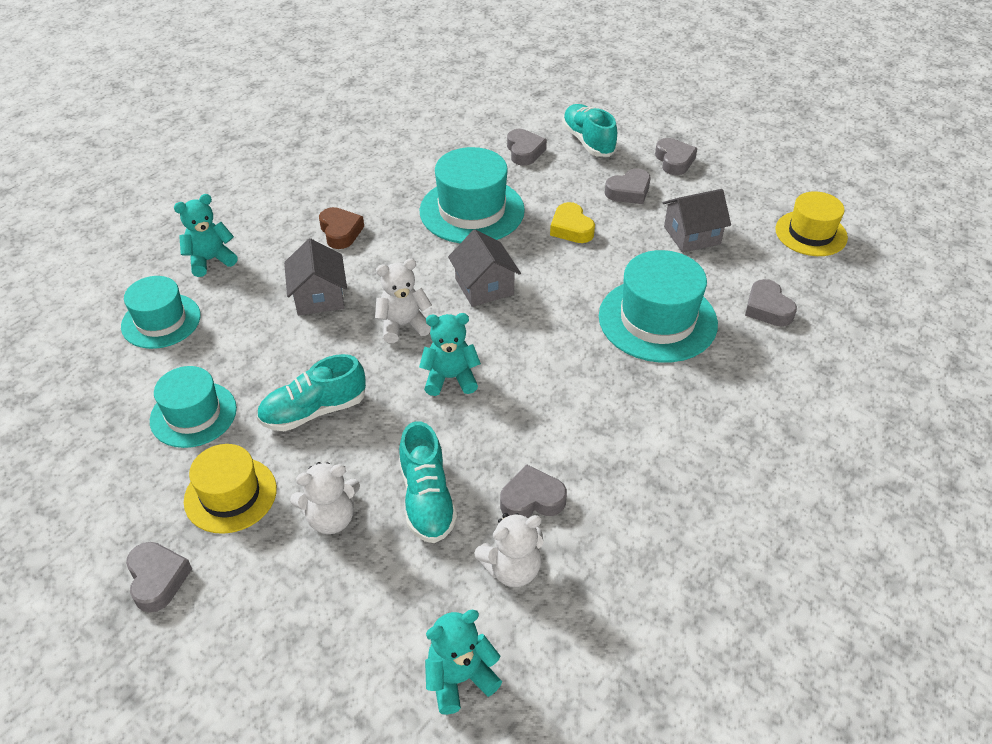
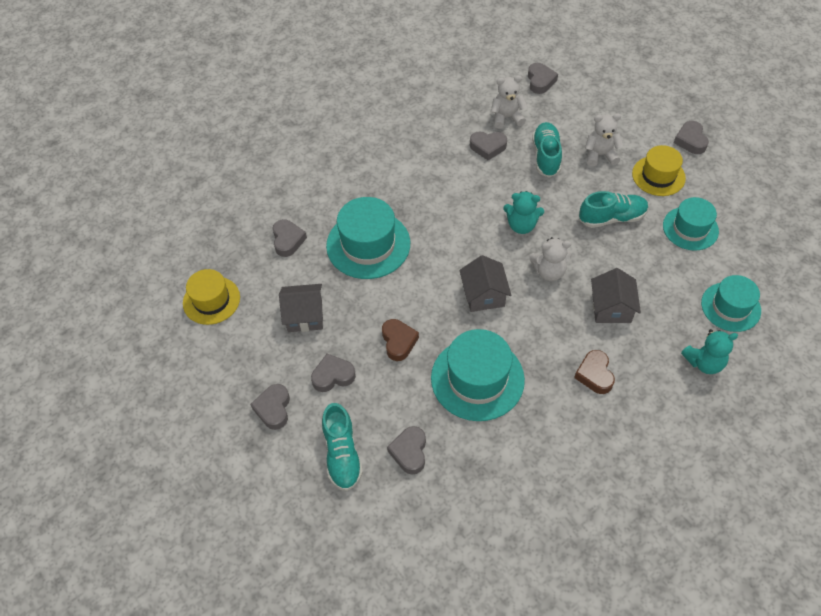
camera: 165 degrees left, 10 degrees up
(460, 678) = (540, 81): turquoise teddy bear -> grey heart
(571, 228) = (398, 341): yellow heart -> brown heart

